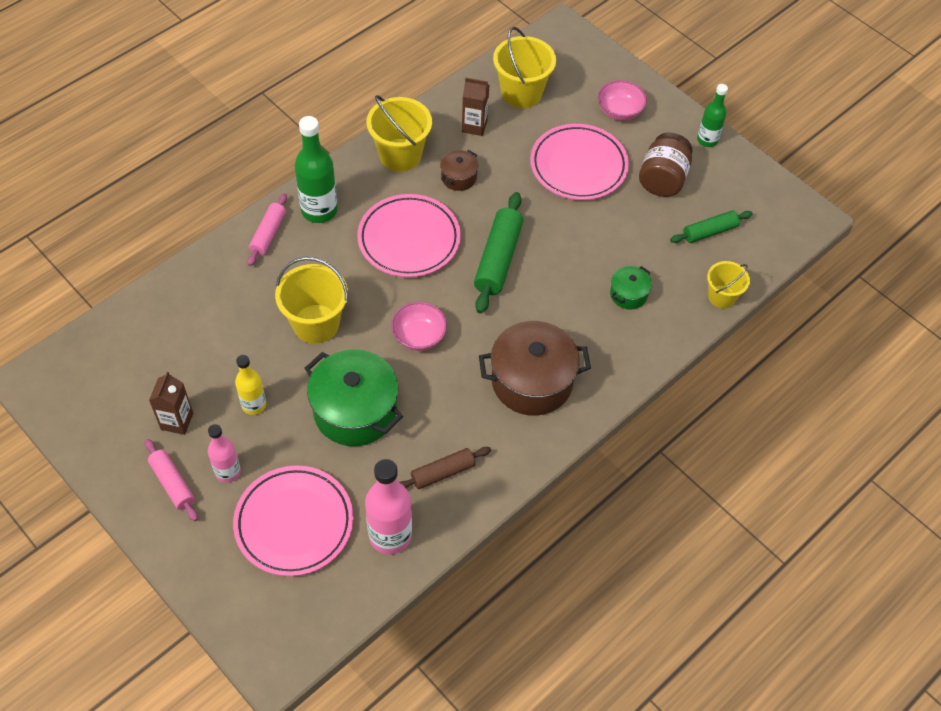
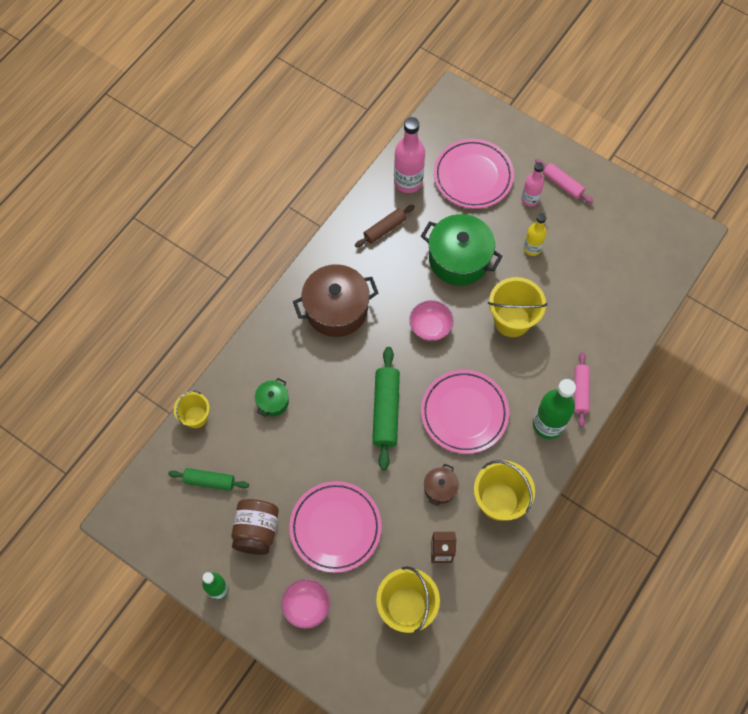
camera: 170 degrees right, 10 degrees up
(177, 421) = (579, 225): brown carton -> none
(709, 232) = (209, 481): green rolling pin -> green rolling pin turned 45 degrees clockwise

